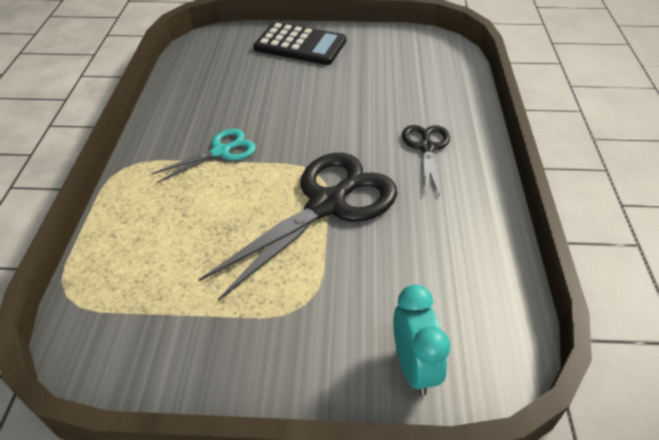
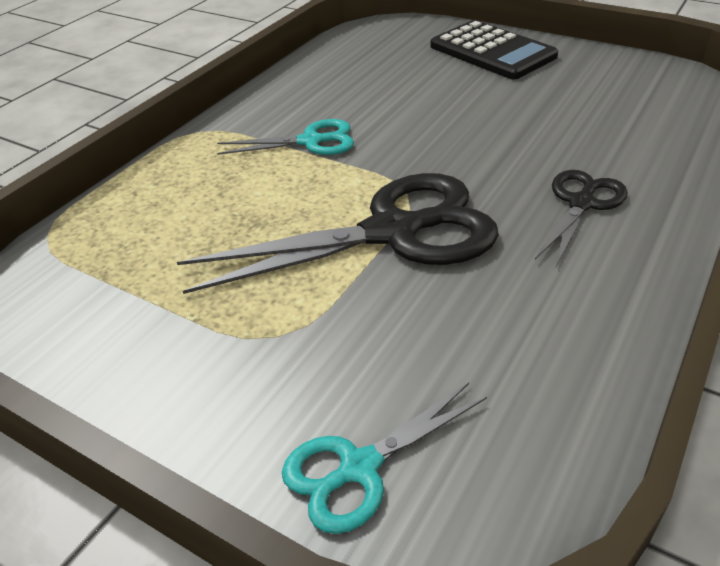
camera: 30 degrees right, 5 degrees down
(414, 367) = (359, 468): turquoise clock -> turquoise scissors

